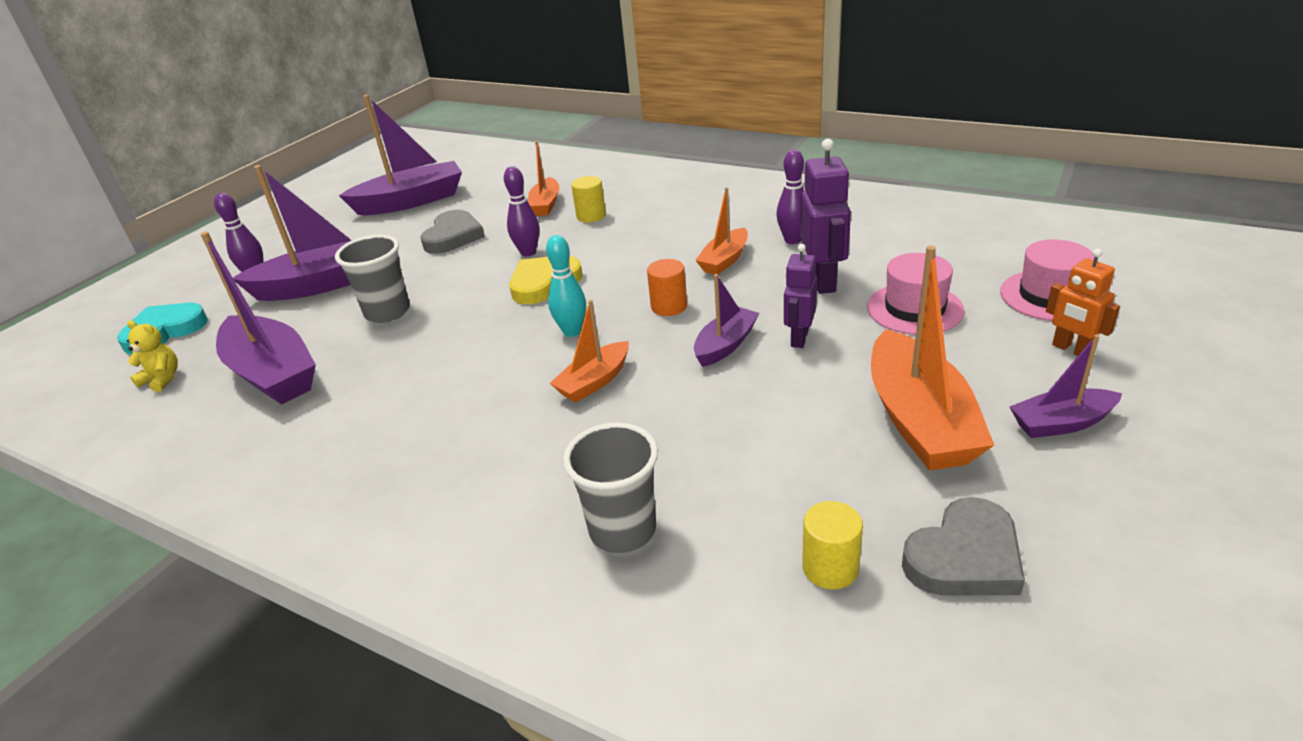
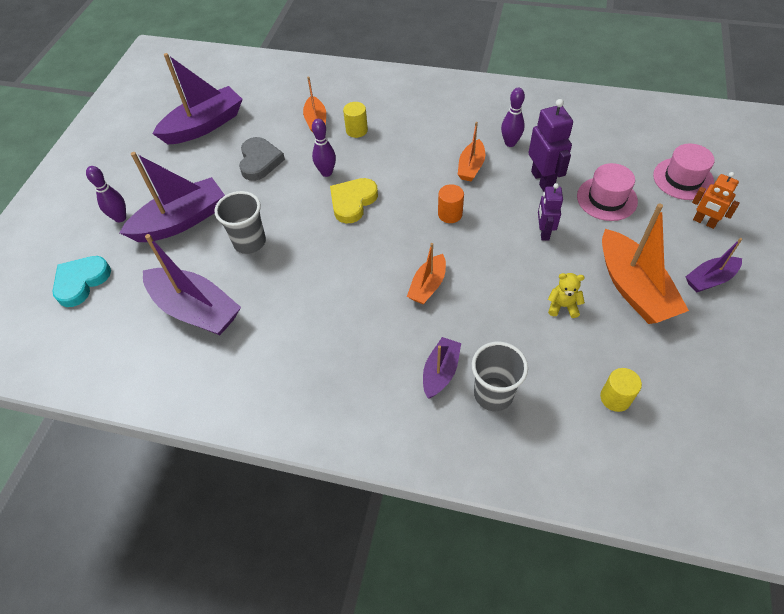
camera: 15 degrees left, 20 degrees up
(162, 379) = (112, 326): yellow teddy bear -> yellow teddy bear (563, 306)
(572, 331) = (393, 244): turquoise bowling pin -> none
(725, 345) = (500, 244): purple boat -> purple boat (440, 372)
(964, 557) = (681, 378): grey heart -> none

